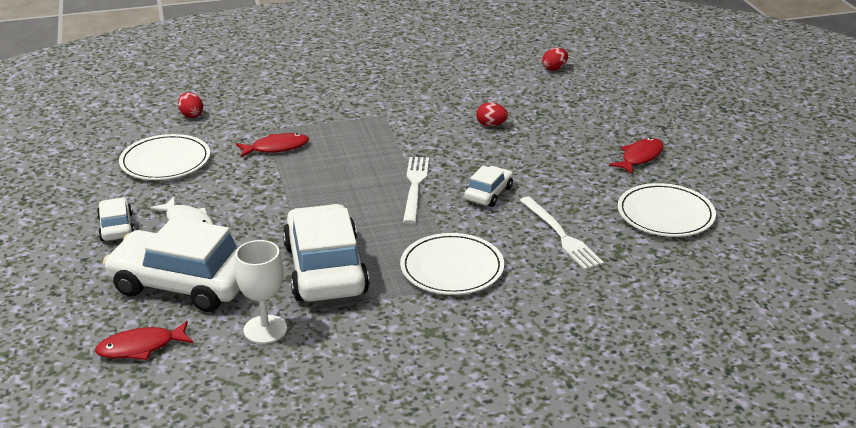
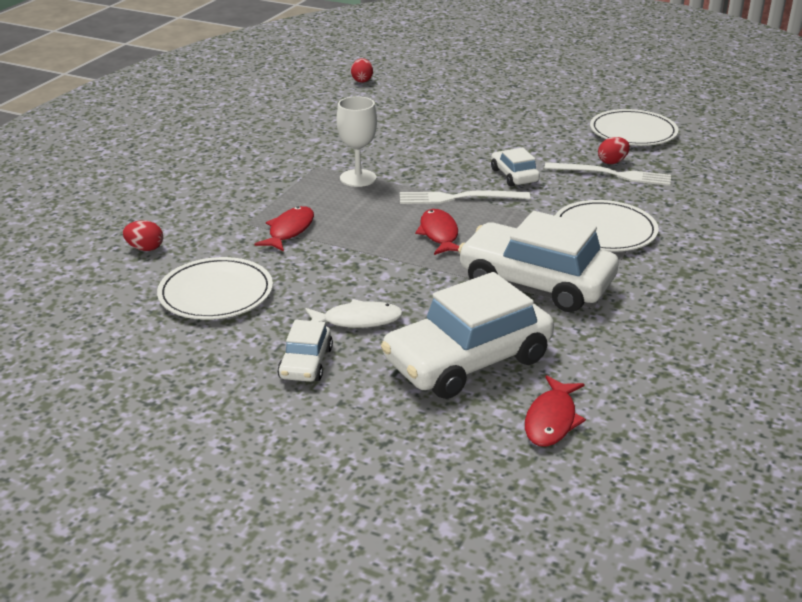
camera: 50 degrees left, 0 degrees up
(116, 227) = (306, 363): white car -> white car turned 105 degrees counterclockwise
(265, 329) = (597, 344): white goblet -> white goblet (358, 178)
(415, 187) = (458, 198): white fork -> white fork turned 45 degrees counterclockwise
(491, 125) = (409, 134): red egg -> red egg (612, 162)
(640, 157) = (544, 108): red fish -> red fish (439, 234)

